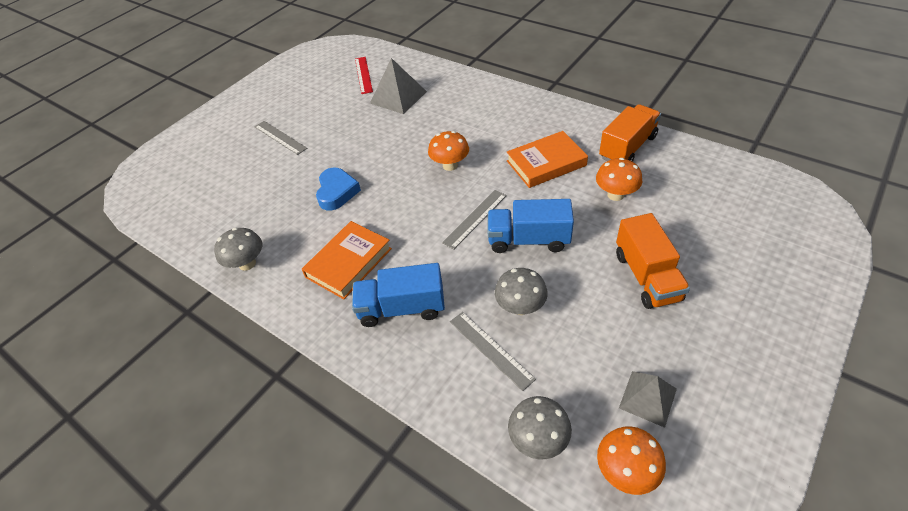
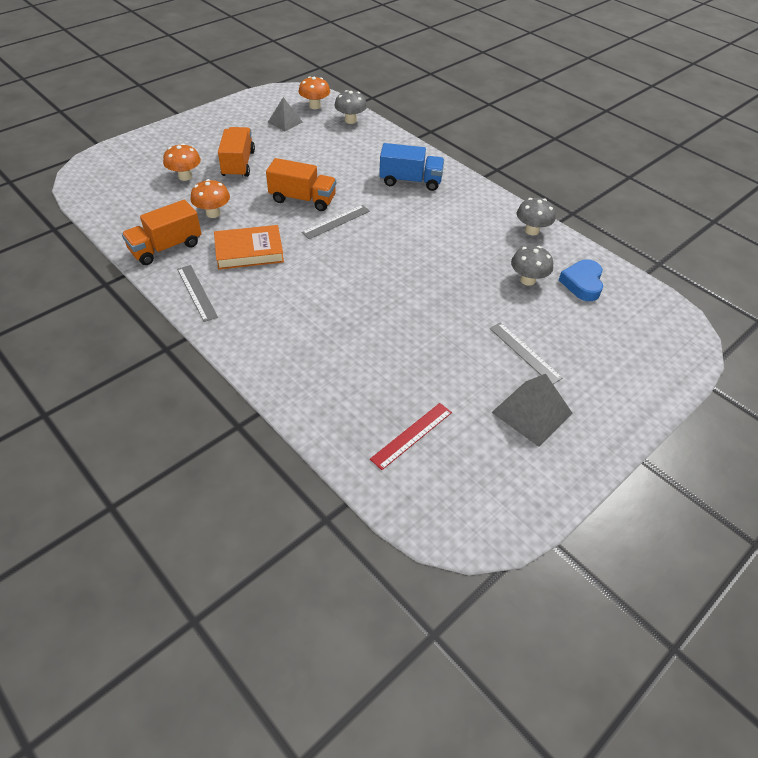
camera: 175 degrees left, 0 degrees up
(337, 192) = (455, 271): blue heart -> blue heart (582, 283)
(349, 263) = (446, 214): orange book -> none
(363, 75) = (411, 435): red ruler -> red ruler turned 45 degrees clockwise
(398, 97) = (370, 376): grey pyramid -> grey pyramid (532, 412)
(450, 165) = (339, 271): orange mushroom -> orange mushroom (185, 176)
(490, 349) = (359, 153): grey ruler -> grey ruler (197, 292)
(520, 307) = (330, 166): grey mushroom -> grey mushroom (527, 280)
(528, 240) = (302, 199): blue truck -> orange truck

